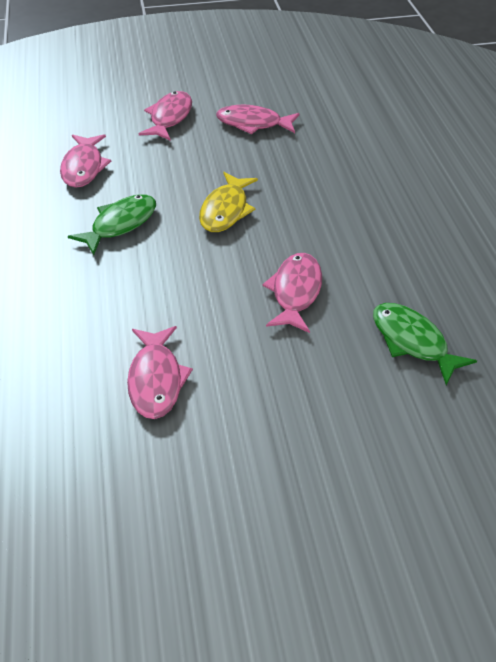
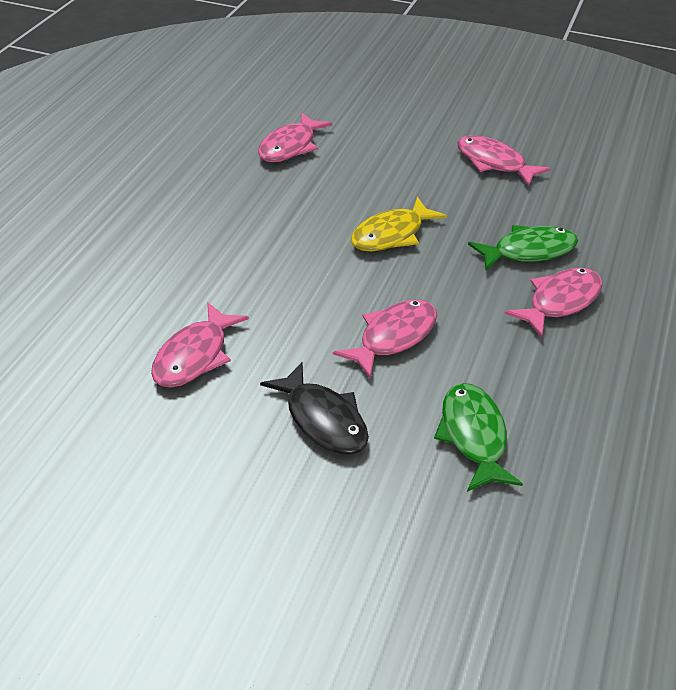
camera: 30 degrees right, 5 degrees down
(120, 224) = (280, 209): green fish -> green fish (529, 251)
(170, 117) = (412, 128): pink fish -> pink fish (560, 302)
(300, 382) = (323, 420): none -> black fish

